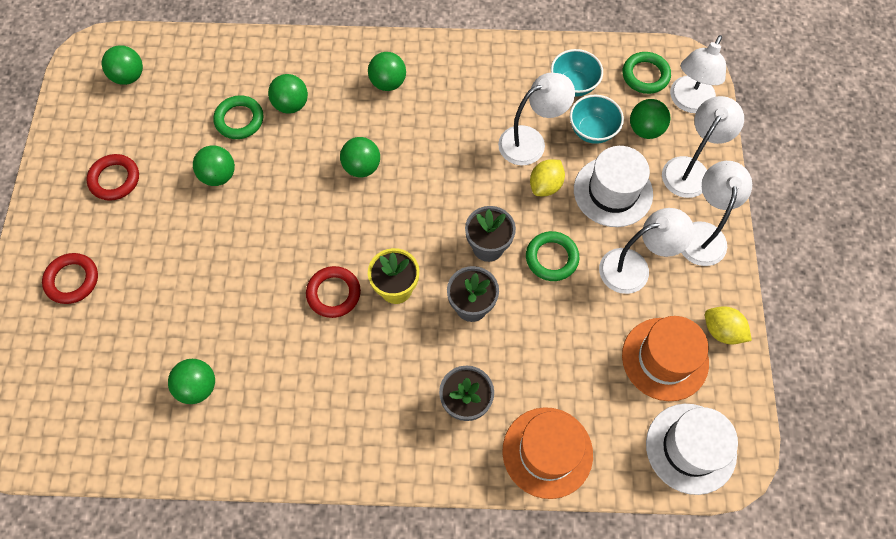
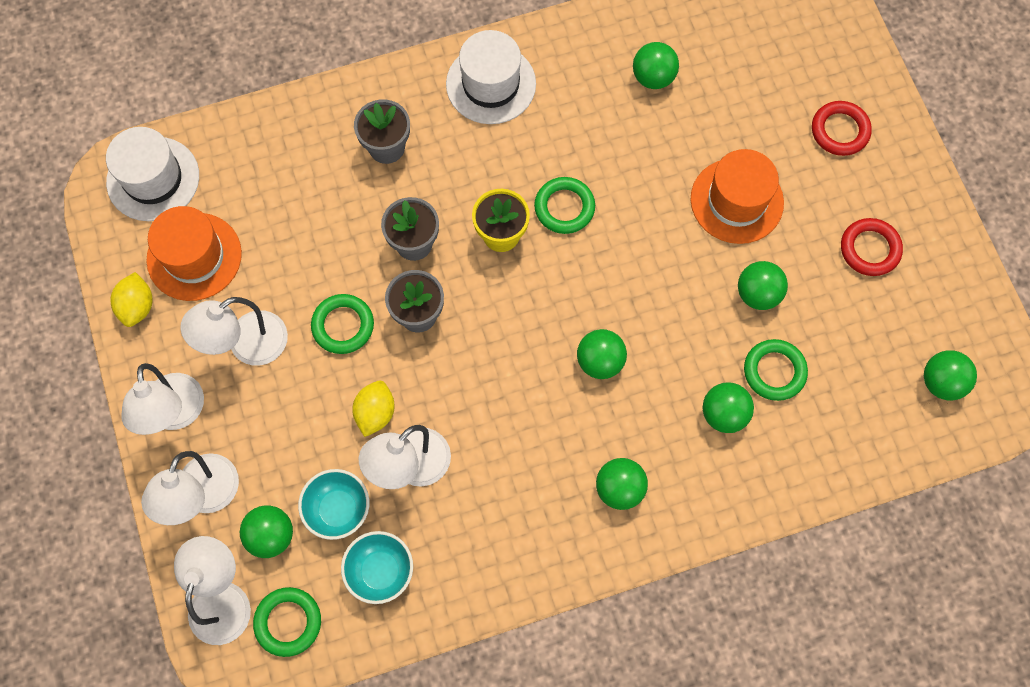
camera: 160 degrees right, 5 degrees up
(333, 293) = (564, 207): red ring -> green ring
(547, 452) = (293, 130): orange hat -> orange hat (736, 201)
(613, 192) = (293, 433): white hat -> white hat (491, 84)
(722, 331) = (137, 306): yellow lemon -> yellow lemon turned 75 degrees clockwise

